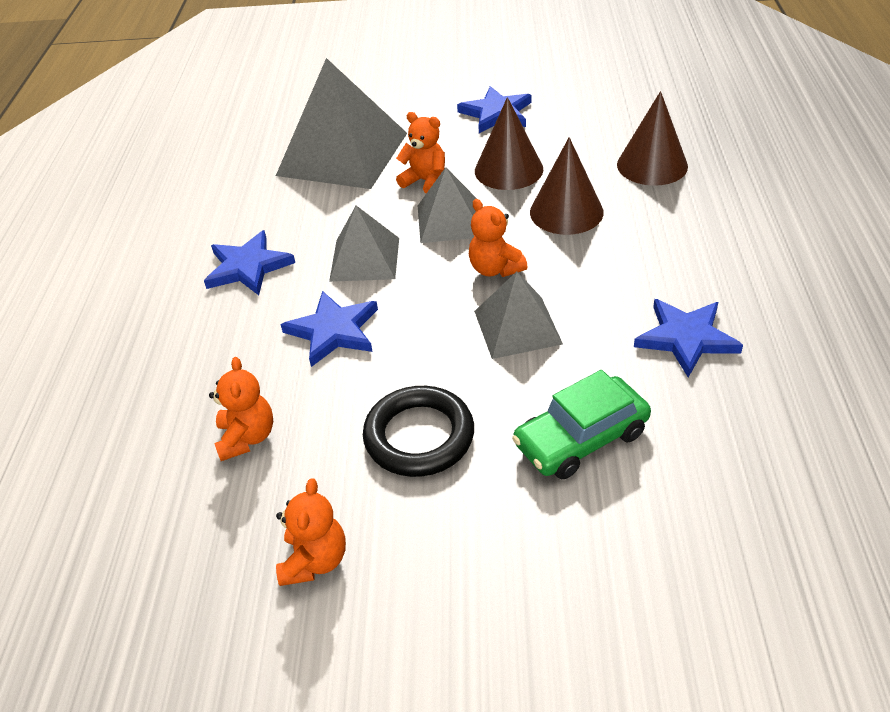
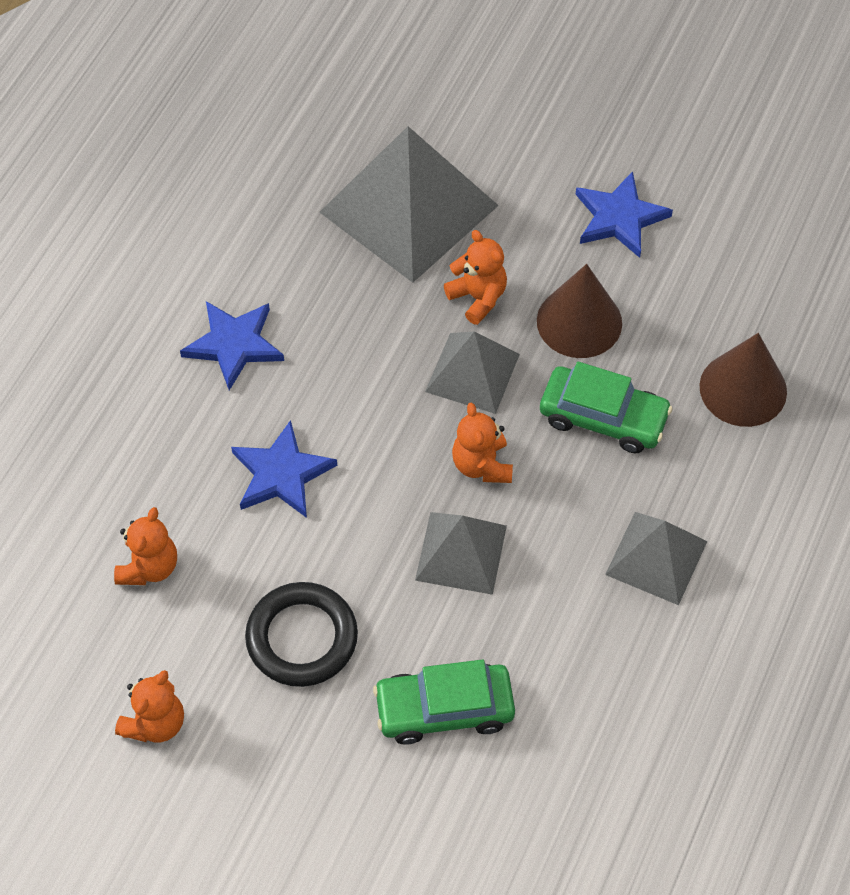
camera: 20 degrees right, 15 degrees up
(364, 259) = (356, 389): grey pyramid -> grey pyramid (656, 558)
(566, 212) = (603, 417): brown cone -> green car
(686, 338) = (615, 644): blue star -> none

